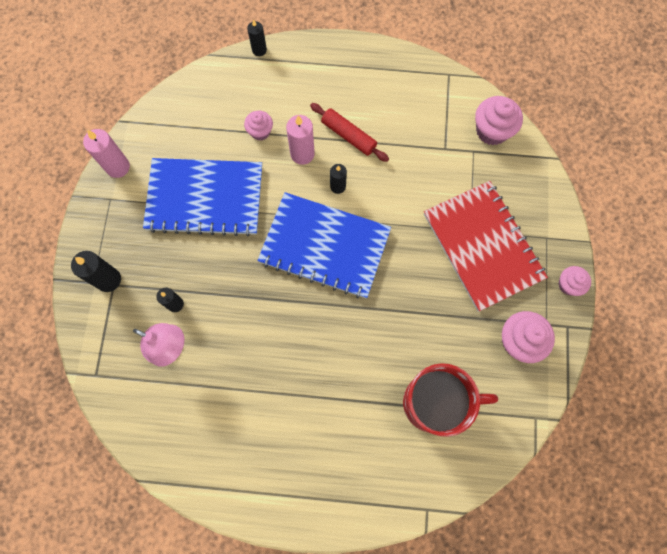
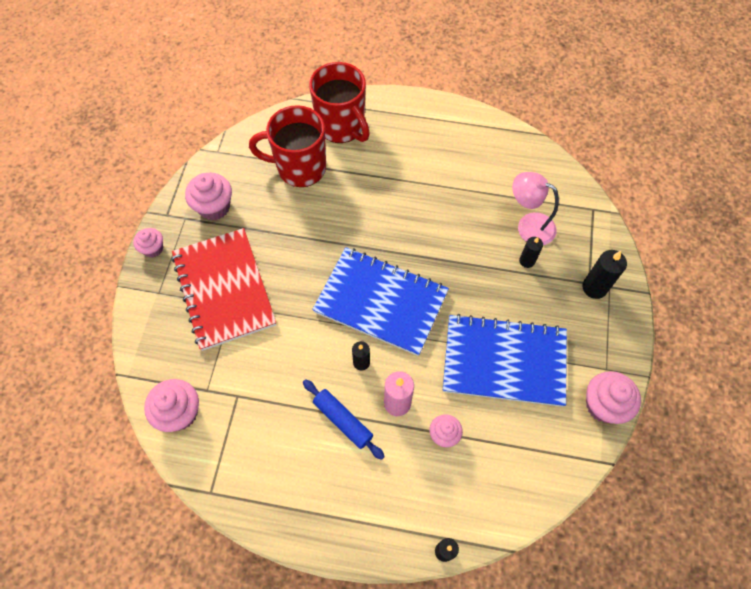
camera: 175 degrees left, 10 degrees down
(118, 167) = (603, 405): pink candle -> pink cupcake
(348, 136) = (343, 420): red rolling pin -> blue rolling pin
(393, 470) = (341, 127): none -> red mug

